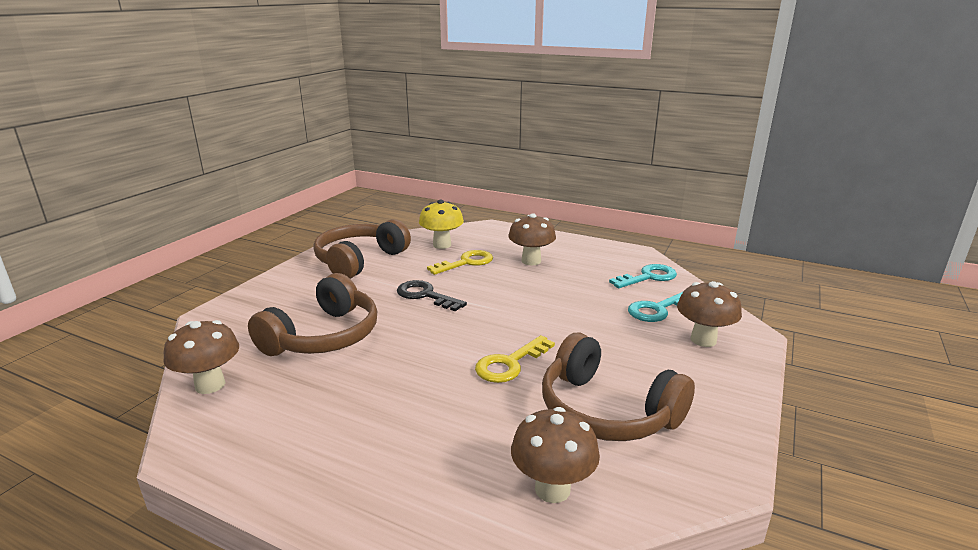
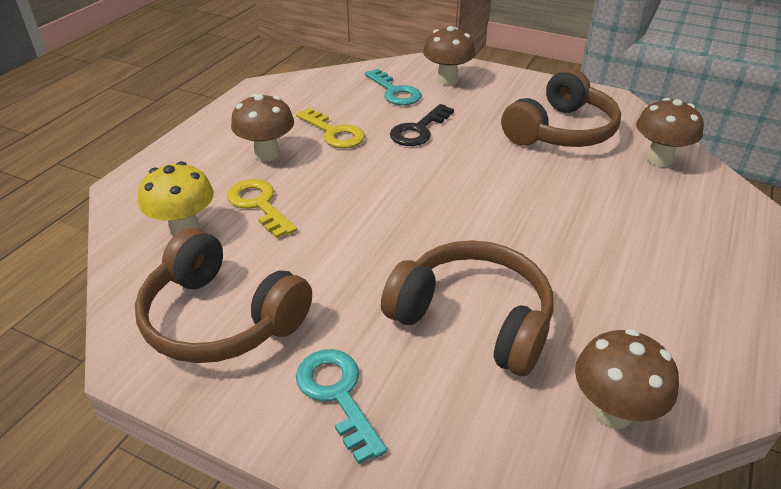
camera: 90 degrees left, 15 degrees up
(425, 295) = (357, 236): black key -> black key (418, 130)
(510, 364) = (505, 174): yellow key -> yellow key (334, 133)
(648, 277) = (325, 88): turquoise key -> turquoise key (337, 394)

